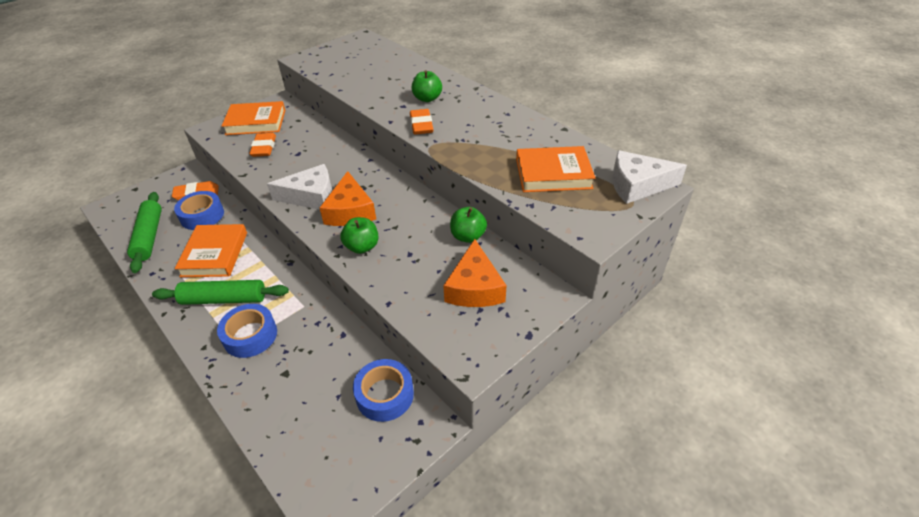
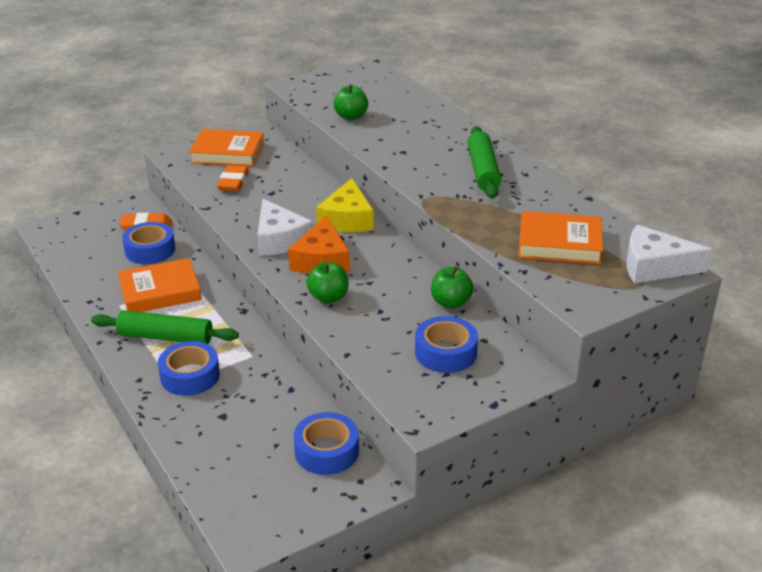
camera: 10 degrees right, 10 degrees down
(149, 236) = (89, 264): green rolling pin -> green rolling pin (483, 171)
(215, 254) = (160, 291): orange book -> orange book turned 60 degrees clockwise
(311, 196) = (280, 239): white cheese -> white cheese turned 60 degrees clockwise
(365, 169) = (347, 219): none -> yellow cheese
(421, 125) = (420, 175): orange eraser -> none
(427, 99) = (434, 147): green apple -> green apple (351, 116)
(474, 287) = (445, 352): orange cheese -> blue tape

